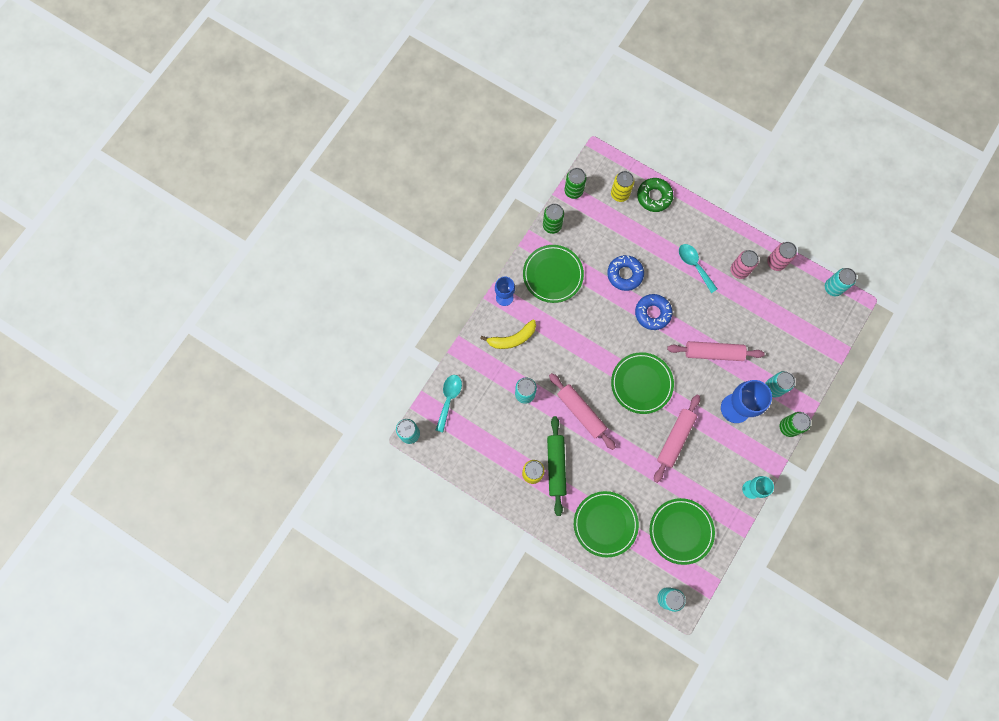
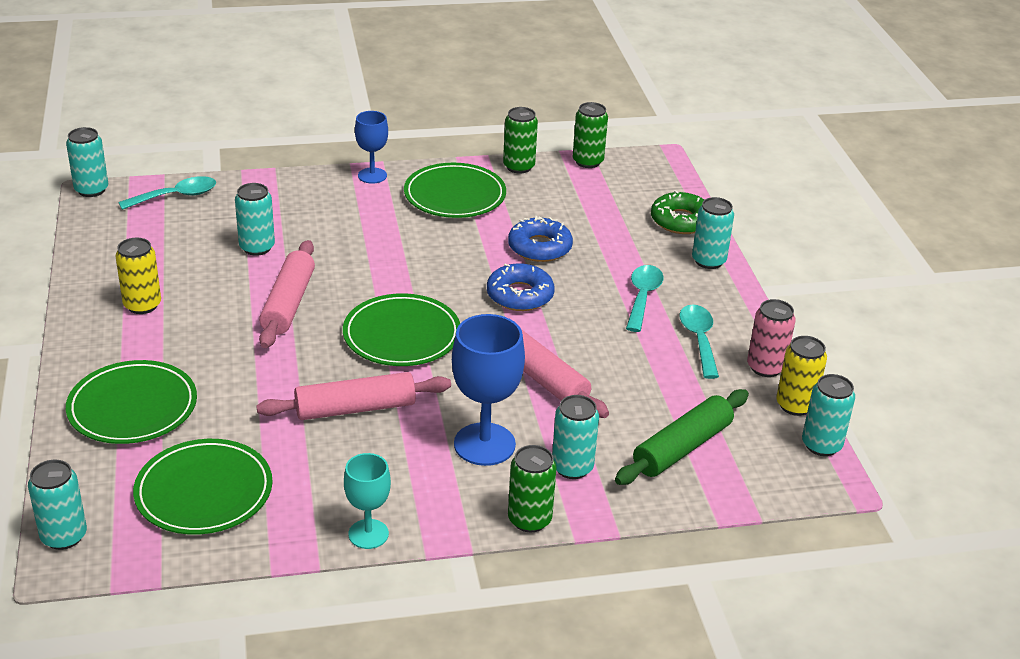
camera: 45 degrees right, 40 degrees down
(512, 338) = (323, 204): yellow banana -> none
(556, 466) = (177, 320): green rolling pin -> green rolling pin (682, 448)
(620, 194) = (640, 194): yellow can -> yellow can (795, 405)
(692, 214) = (708, 261): none -> turquoise can
(739, 270) = (699, 339): pink can -> turquoise spoon

